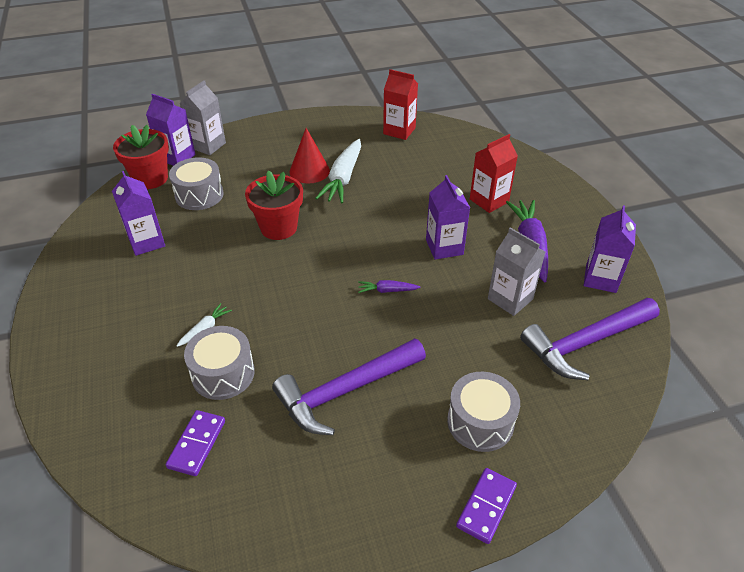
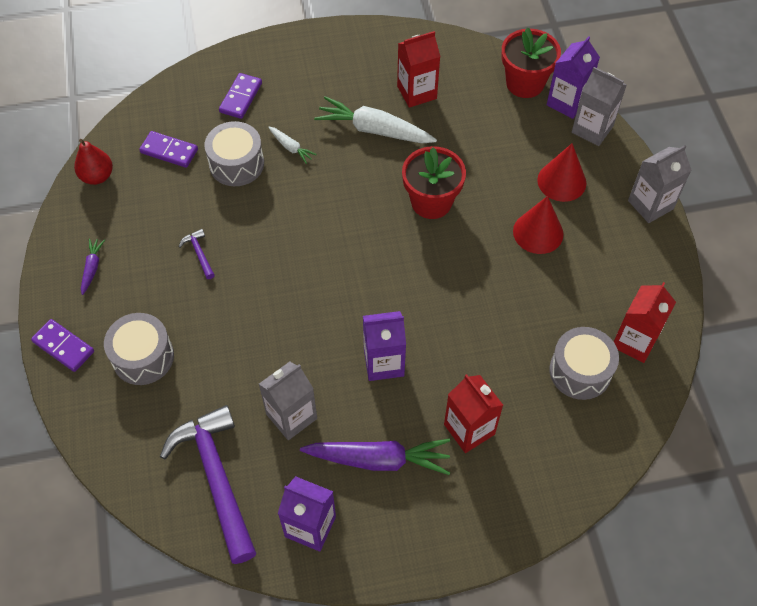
camera: 95 degrees right, 15 degrees up
(123, 382) = (240, 97): none -> purple domino
(146, 242) = (417, 92): purple carton -> red carton
(199, 195) = (493, 128): grey drum -> grey drum (580, 371)
(231, 522) = (97, 176): none -> red pear
(259, 160) = (561, 181): none -> red cone
(283, 122) = (650, 205): none -> grey carton
(343, 178) = (521, 267): white carrot -> white carrot (374, 130)
(345, 391) = (199, 253): purple hammer -> purple hammer, size x0.41
(387, 290) = (320, 298): purple carrot -> purple carrot (92, 268)

